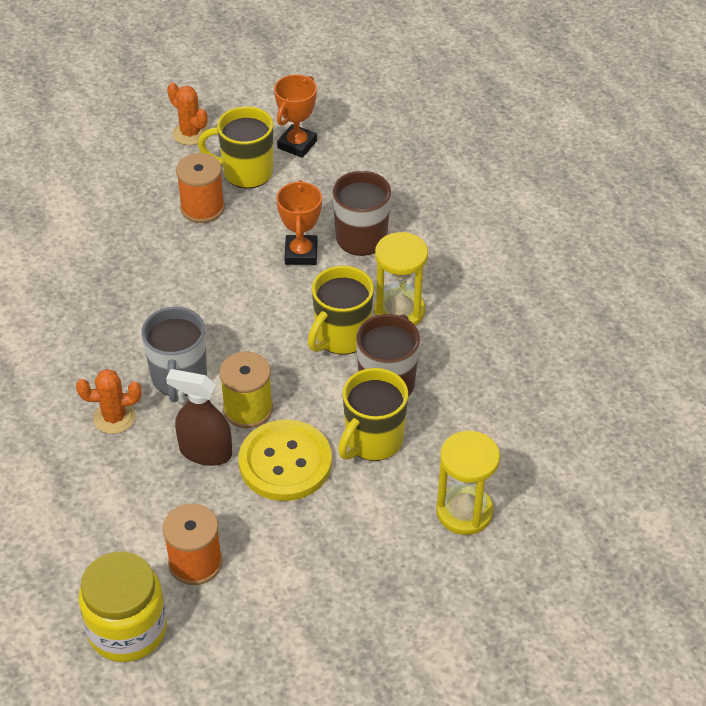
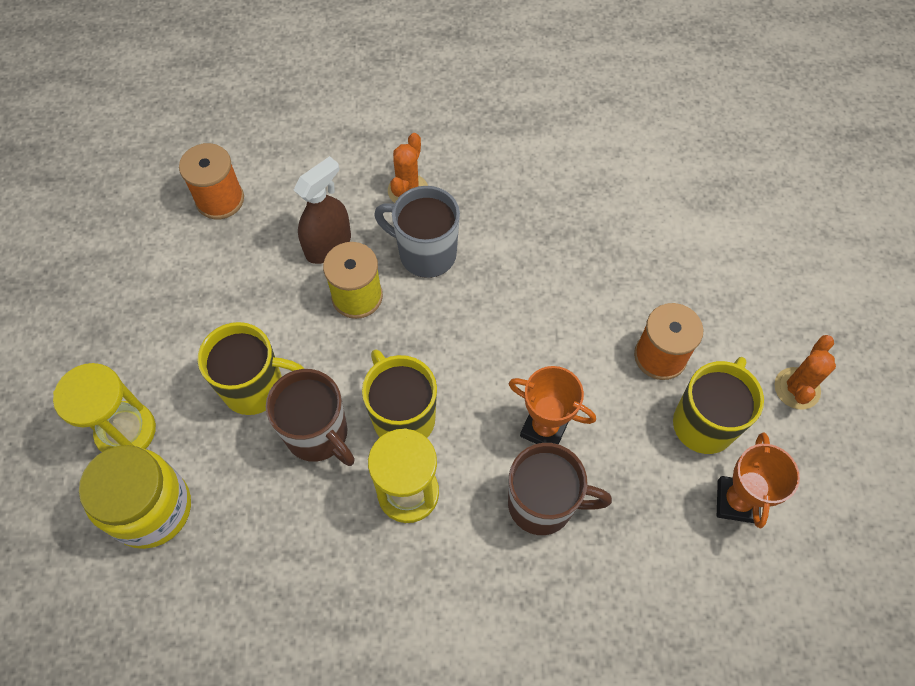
camera: 115 degrees right, 15 degrees up
(127, 629) = (191, 137): yellow jar -> yellow jar (151, 509)
(190, 133) = (797, 388): orange cactus -> orange cactus turned 45 degrees counterclockwise
(285, 462) = (277, 303): yellow button -> none
(297, 144) = (736, 501): orange trophy -> orange trophy turned 45 degrees clockwise
(373, 441) = (256, 387): yellow mug -> yellow mug turned 120 degrees clockwise

